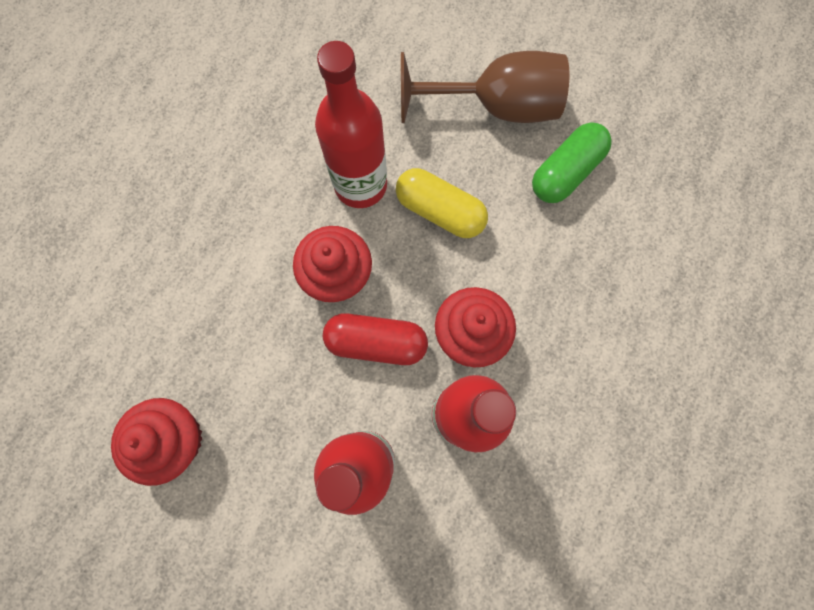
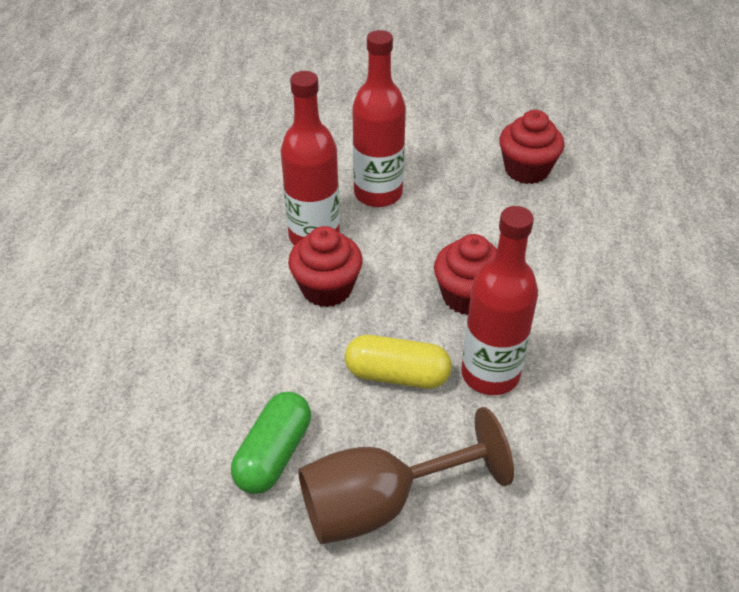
camera: 160 degrees right, 30 degrees down
(376, 342) = (407, 261): red capsule -> none

